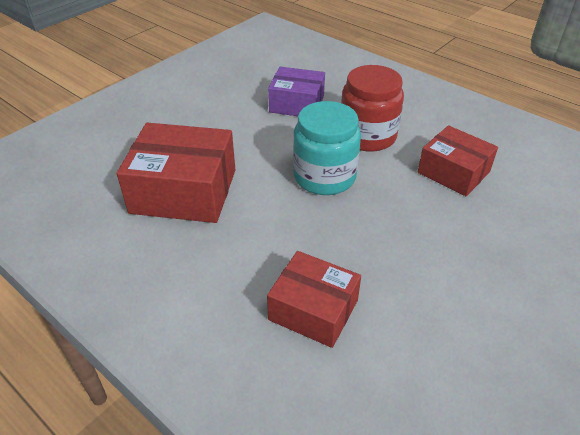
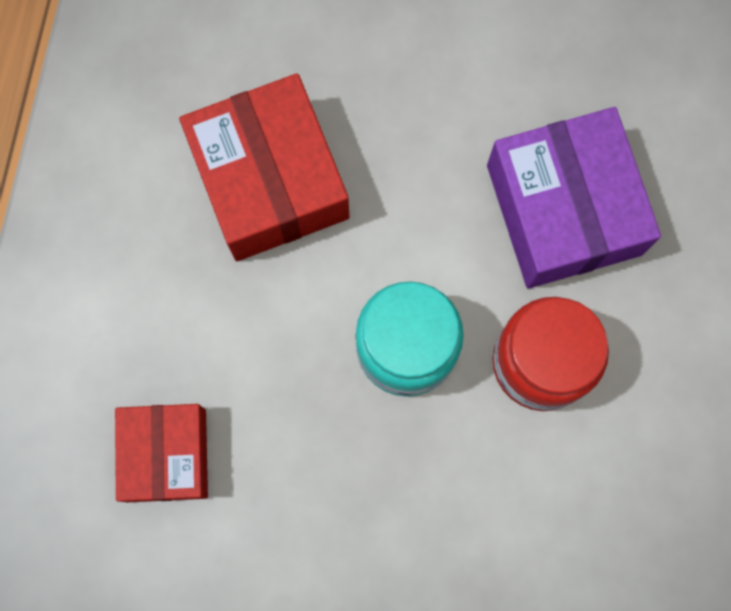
camera: 60 degrees right, 35 degrees up
(297, 104) = (563, 210): purple box -> purple box, size x1.55
(453, 172) = (524, 525): red box -> none

